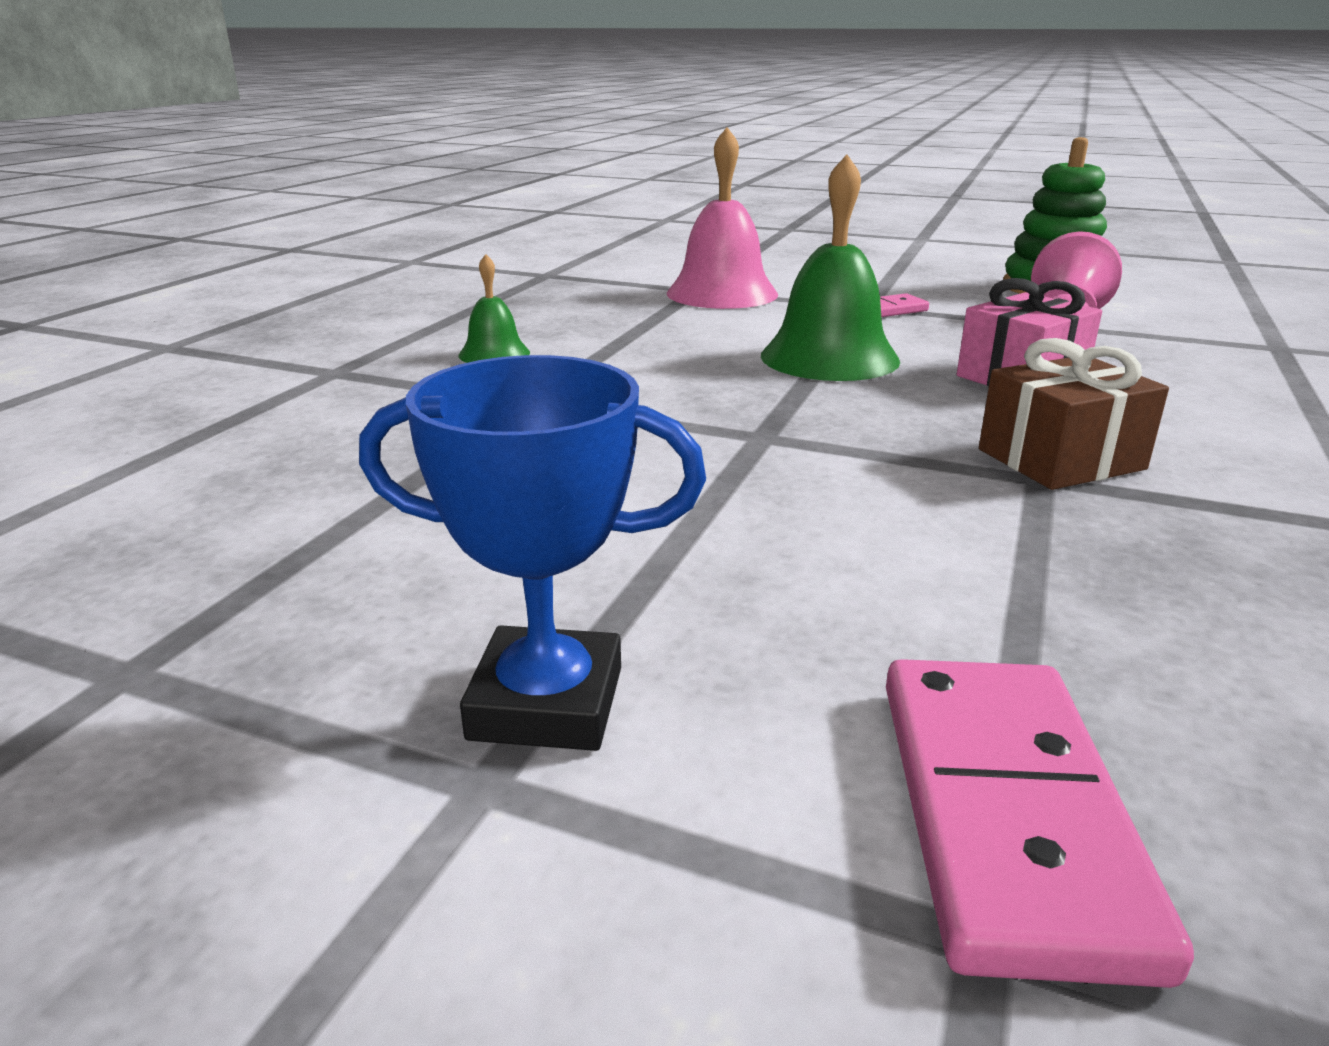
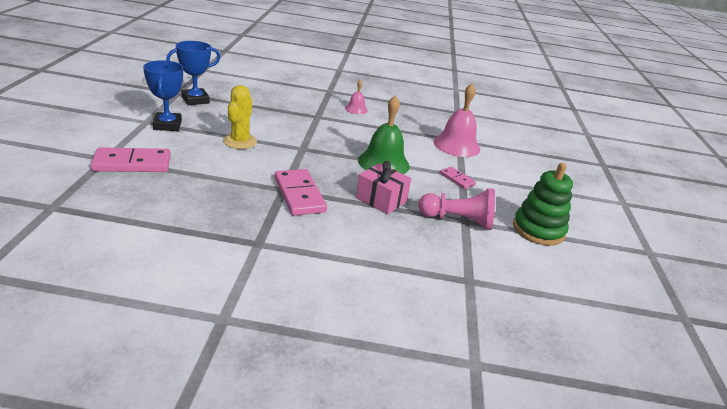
camera: 70 degrees right, 5 degrees up
(261, 618) = (195, 100): none -> blue trophy
(494, 354) = (356, 109): green bell -> pink bell
(722, 528) = (240, 141): none -> yellow cactus
(1060, 459) = (299, 195): brown gift -> pink domino

